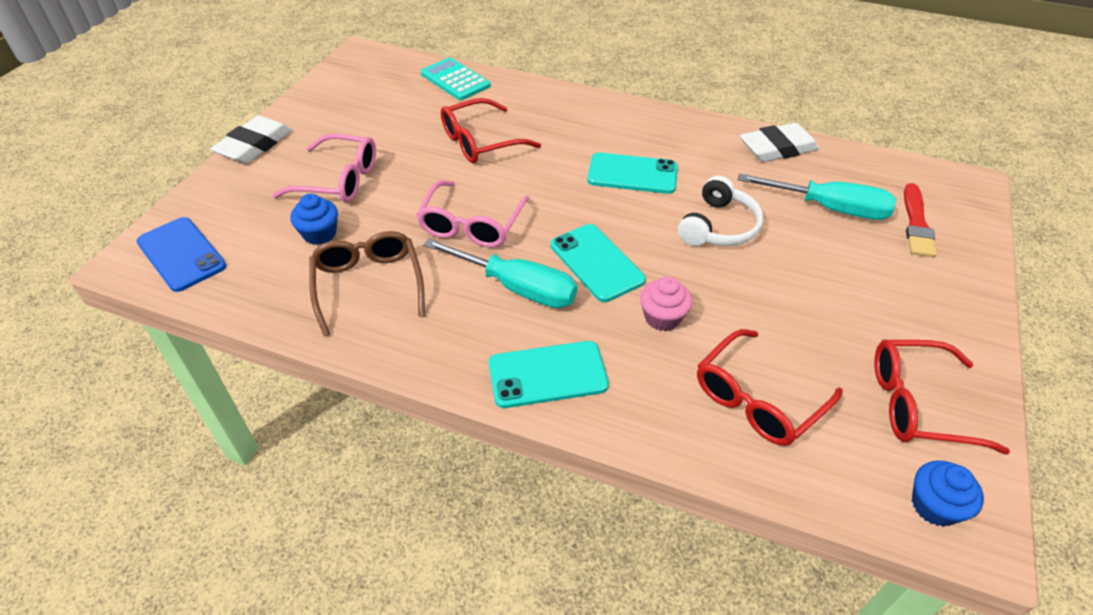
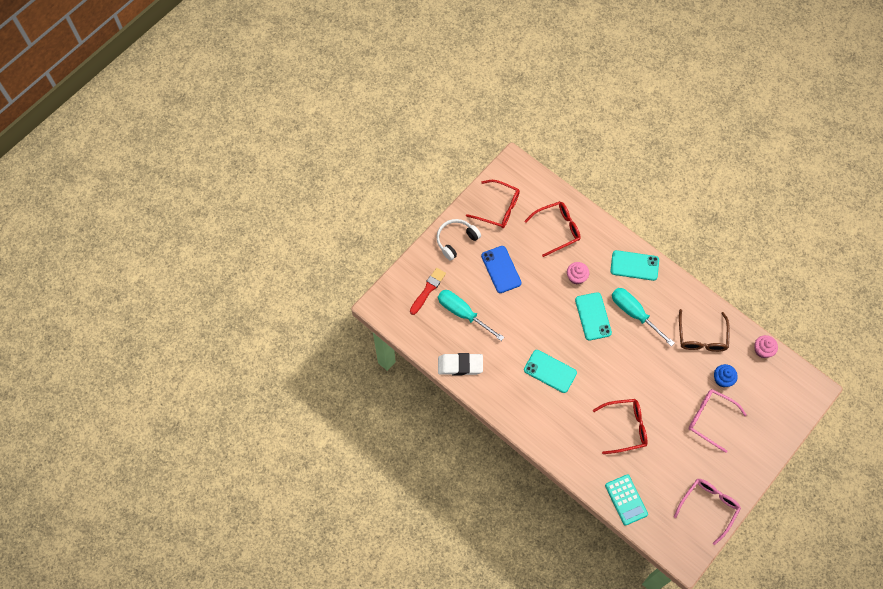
camera: 160 degrees left, 20 degrees up
(181, 254) = (790, 386): blue phone -> blue phone (501, 269)
(236, 295) = (762, 350): none -> pink cupcake
(254, 145) = (757, 468): white eraser -> none
(471, 225) = (646, 360): pink glasses -> pink glasses (709, 507)
(719, 227) = (524, 319): white headphones -> white headphones (456, 240)
(934, 506) = (520, 175): blue cupcake -> none

